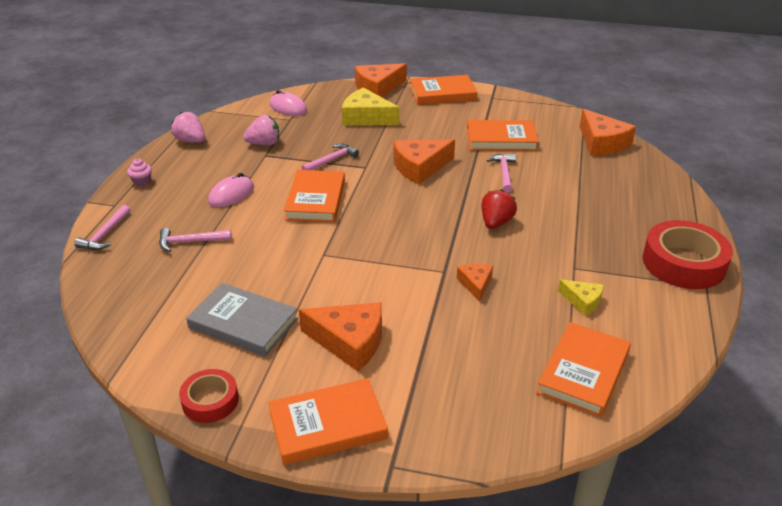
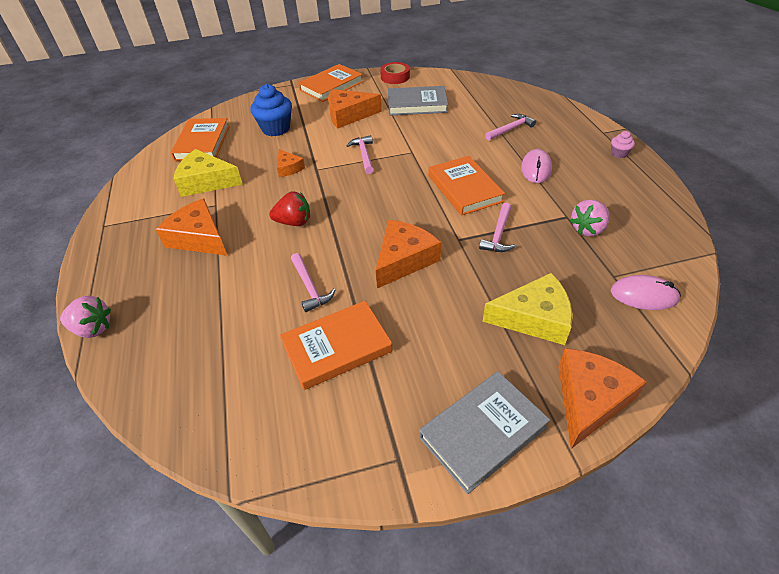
camera: 155 degrees right, 10 degrees up
(105, 234) = (571, 115): pink hammer -> pink hammer (364, 155)
(191, 141) = (657, 205): pink strawberry -> pink strawberry (93, 328)
(442, 94) = (482, 432): orange book -> grey book
(466, 357) = (276, 129): none -> blue cupcake
(496, 223) = (294, 222): red strawberry -> red strawberry turned 90 degrees counterclockwise
(582, 301) = (206, 182): yellow cheese -> yellow cheese, size x1.81
(602, 143) = (194, 399): orange cheese -> orange cheese (199, 238)
(683, 263) = (117, 240): red tape -> none

